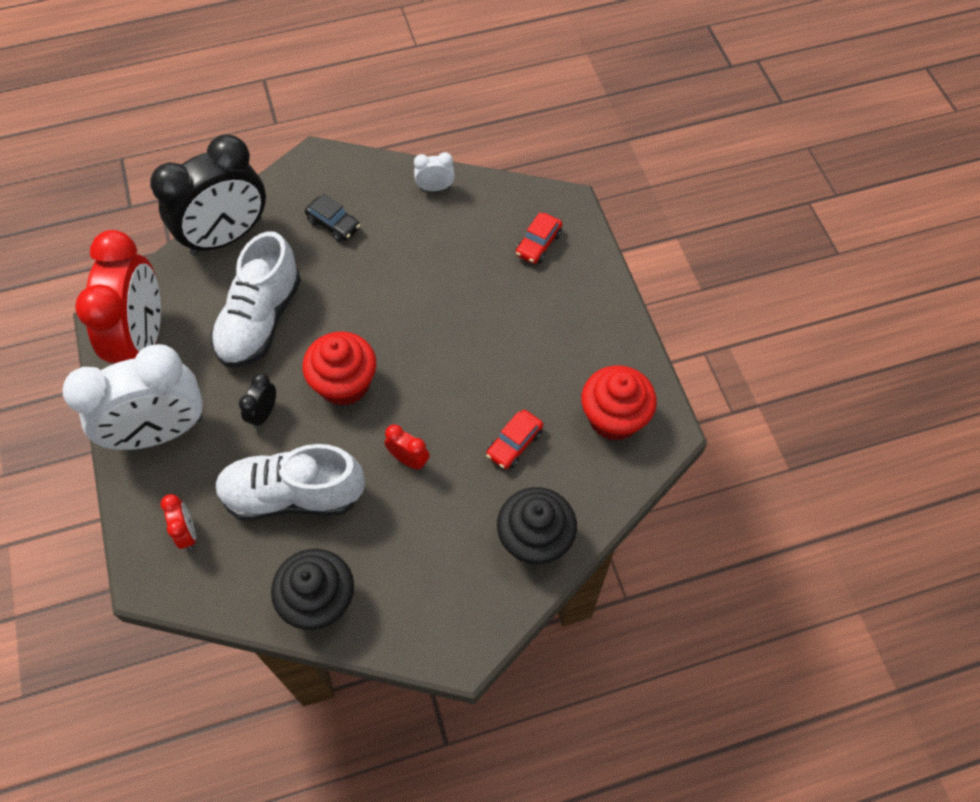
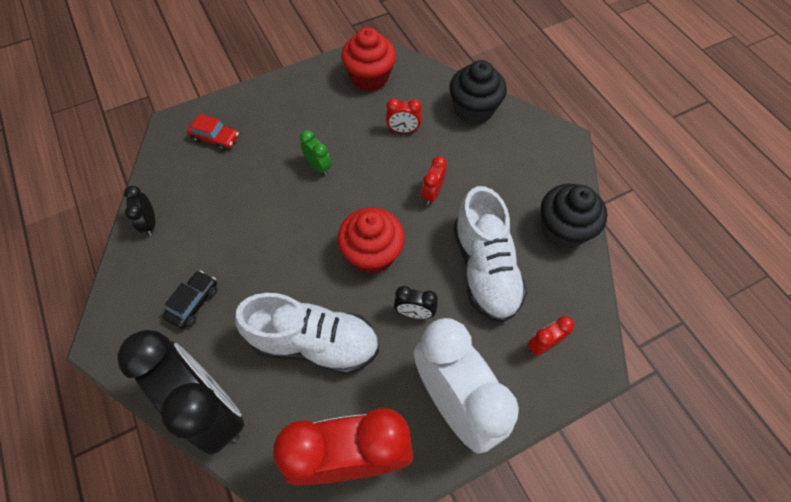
camera: 100 degrees left, 0 degrees up
(435, 188) = (150, 223): white clock -> black clock
(476, 343) = (318, 166): none -> green clock
(514, 444) = (403, 130): red car -> red clock

